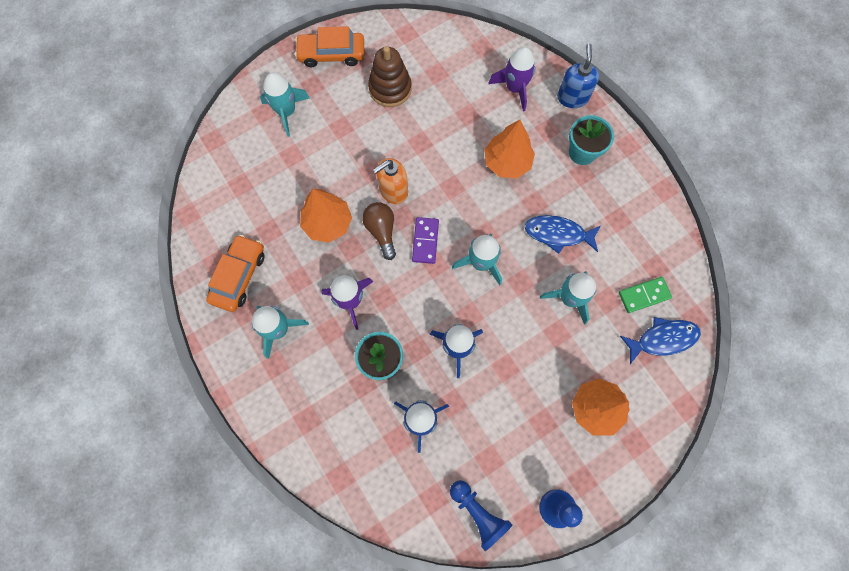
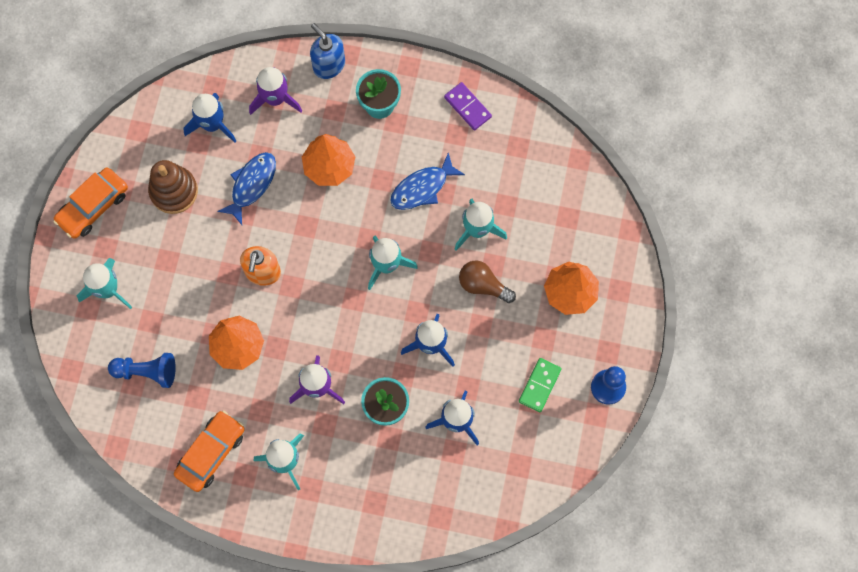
camera: 45 degrees left, 0 degrees up
(239, 276) = (211, 453): orange car -> orange car turned 60 degrees clockwise
(381, 231) = (286, 312): brown light bulb -> brown light bulb (483, 285)
(425, 241) = (328, 288): purple domino -> purple domino (467, 107)
(457, 69) = (212, 124): none -> blue rocket
(478, 513) = (558, 444): blue pawn -> blue pawn (147, 372)
(644, 295) = (528, 176): green domino -> green domino (539, 385)
(662, 339) = (570, 197): blue fish -> blue fish (251, 185)

